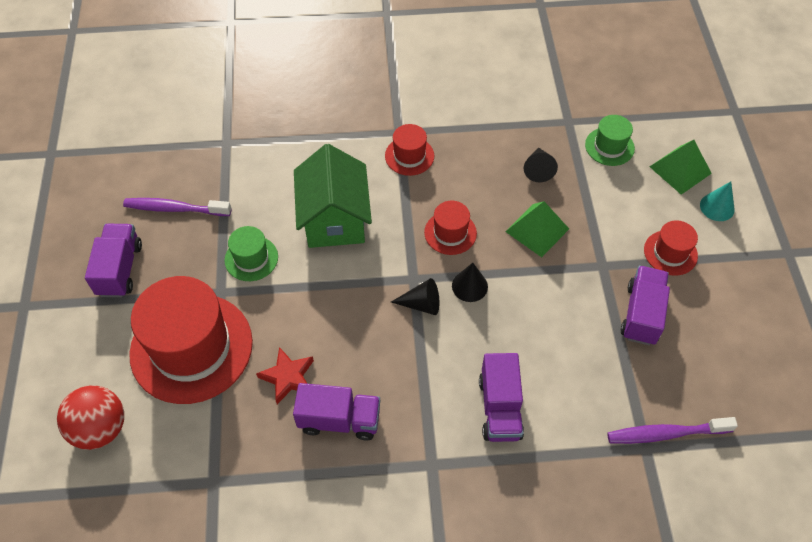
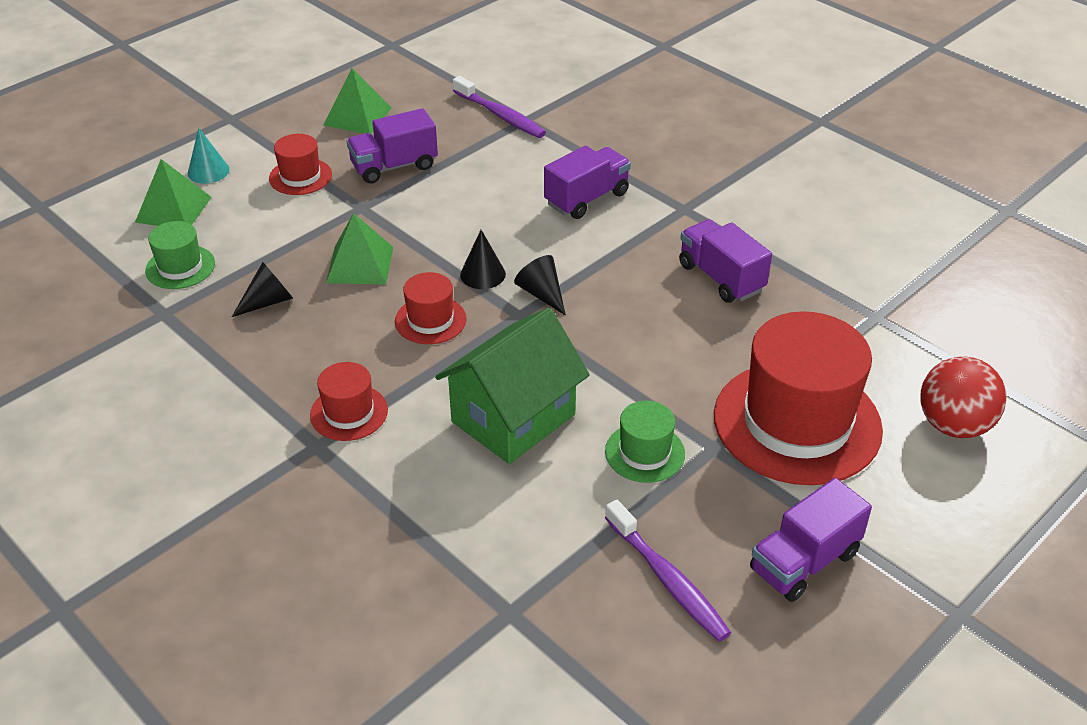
camera: 130 degrees left, 15 degrees down
(288, 377) = (729, 333): red star -> none
(736, 333) = (357, 116): none -> green pyramid

